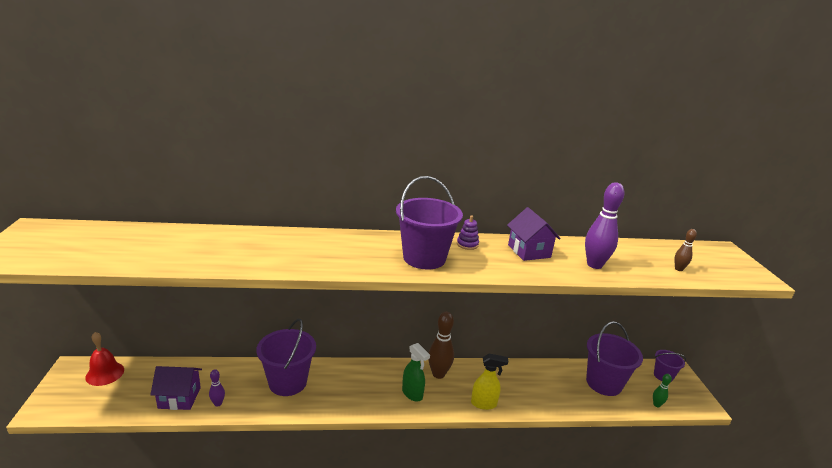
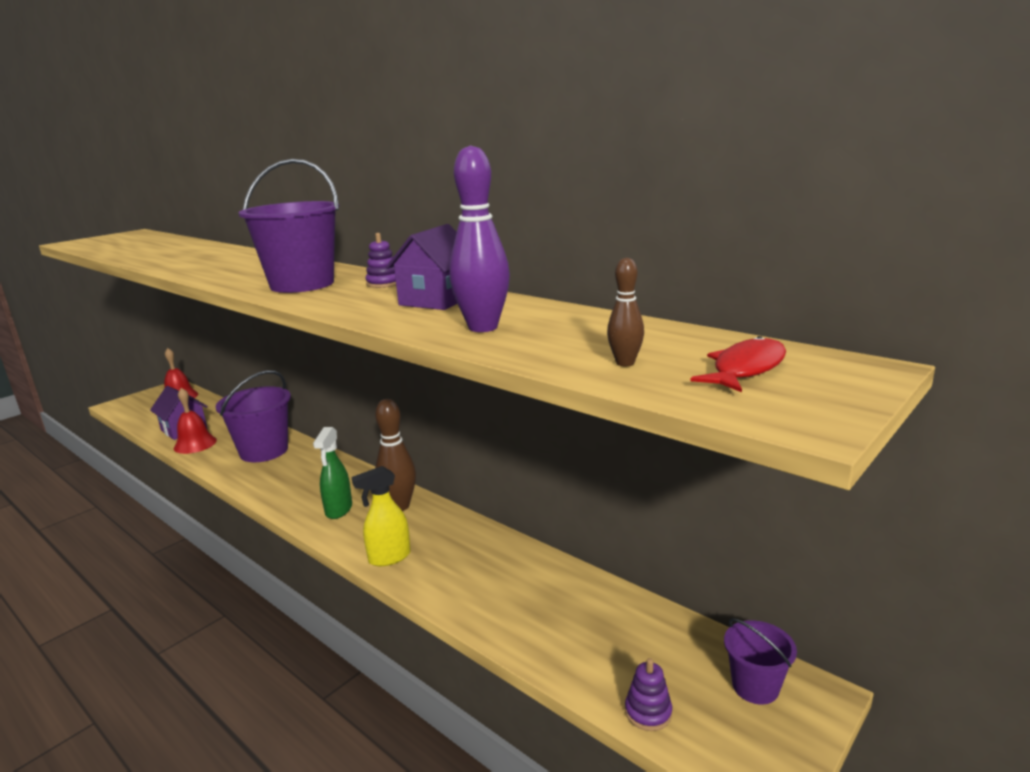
camera: 50 degrees right, 5 degrees down
(218, 403) = (195, 444): purple bowling pin -> red bell
(484, 404) = (389, 558): yellow spray bottle -> yellow spray bottle turned 105 degrees clockwise
(603, 383) = (605, 630): purple bucket -> none
(656, 405) = (648, 712): green bowling pin -> purple stacking toy
(707, 259) = (745, 369): none -> red fish

